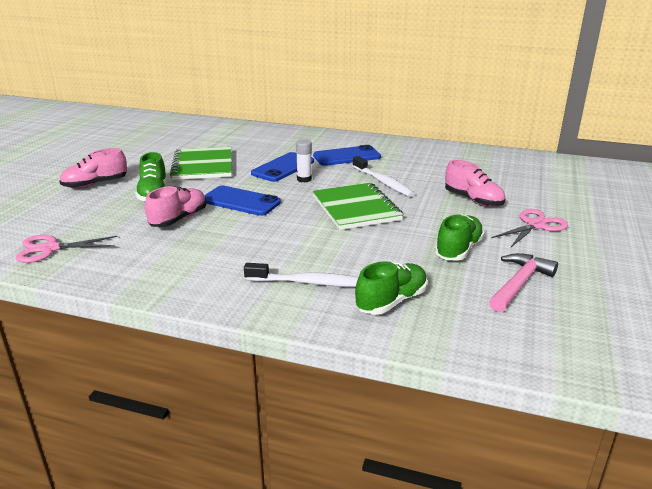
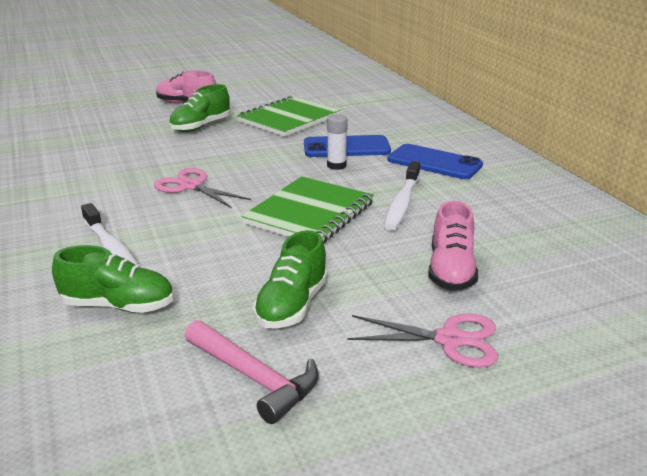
camera: 50 degrees right, 0 degrees up
(50, 249) = (59, 136): pink scissors -> pink scissors (191, 186)
(179, 219) = (167, 153): pink shoe -> none
(241, 201) = (239, 160): blue phone -> none
(458, 250) = (292, 306): green shoe -> green shoe turned 120 degrees clockwise
(519, 284) = (254, 378): pink hammer -> pink hammer turned 45 degrees clockwise

